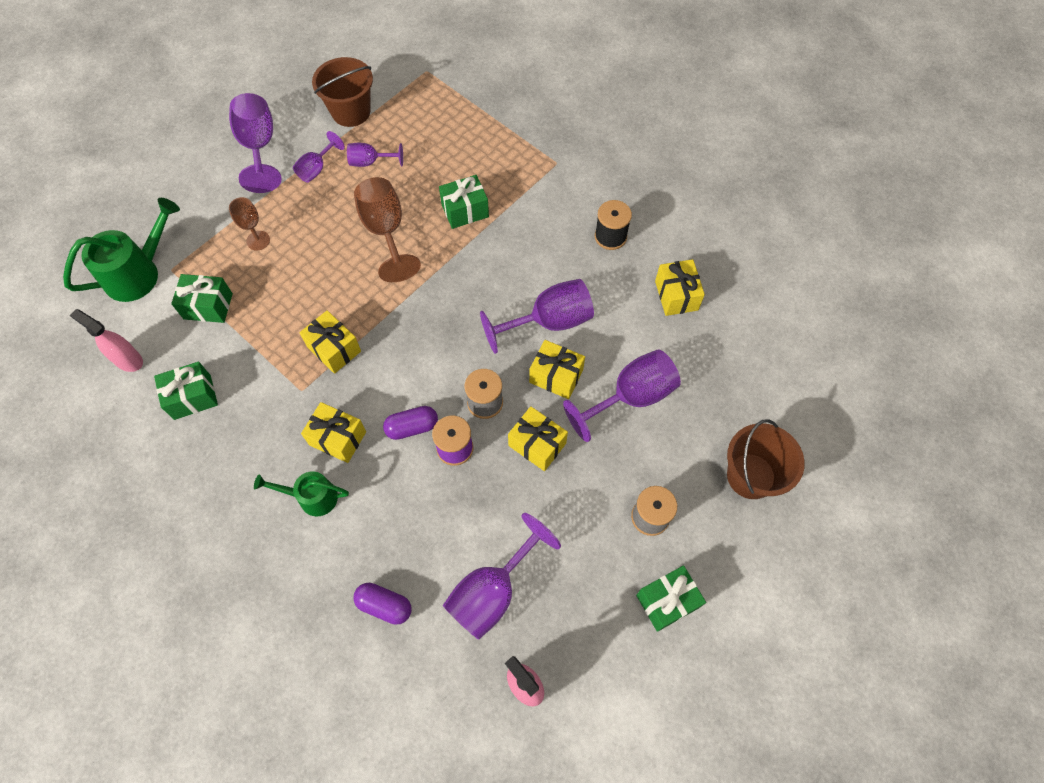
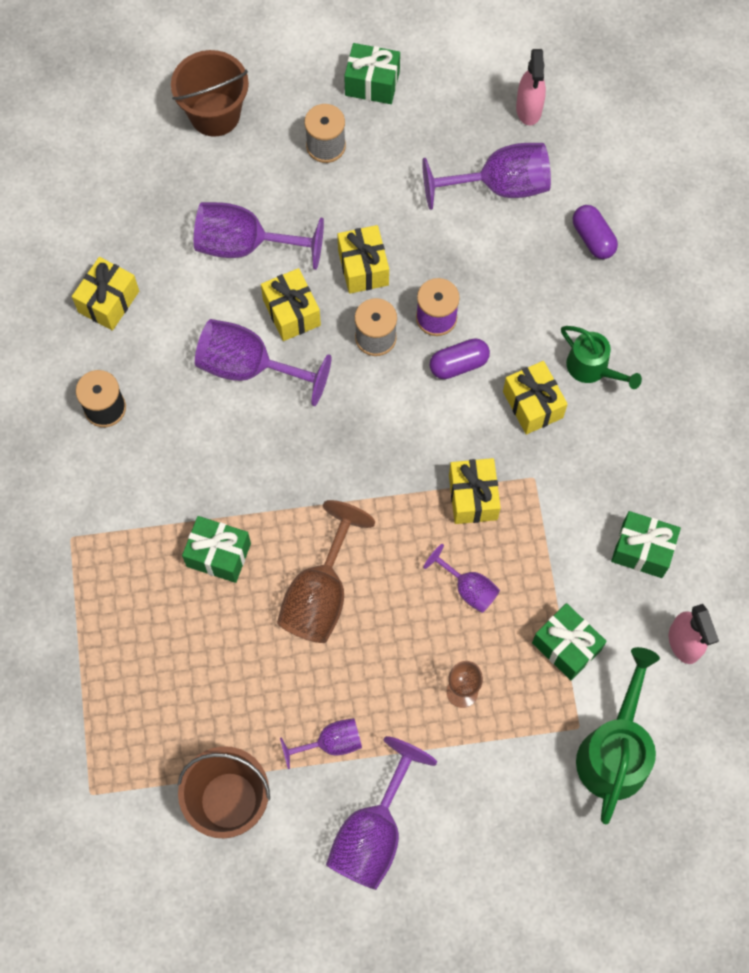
camera: 140 degrees left, 5 degrees up
(139, 273) = (615, 750): green watering can -> green watering can turned 105 degrees clockwise
(370, 162) = (265, 703): purple goblet -> purple goblet (468, 588)
(412, 427) = (458, 364): purple capsule -> purple capsule turned 45 degrees counterclockwise

